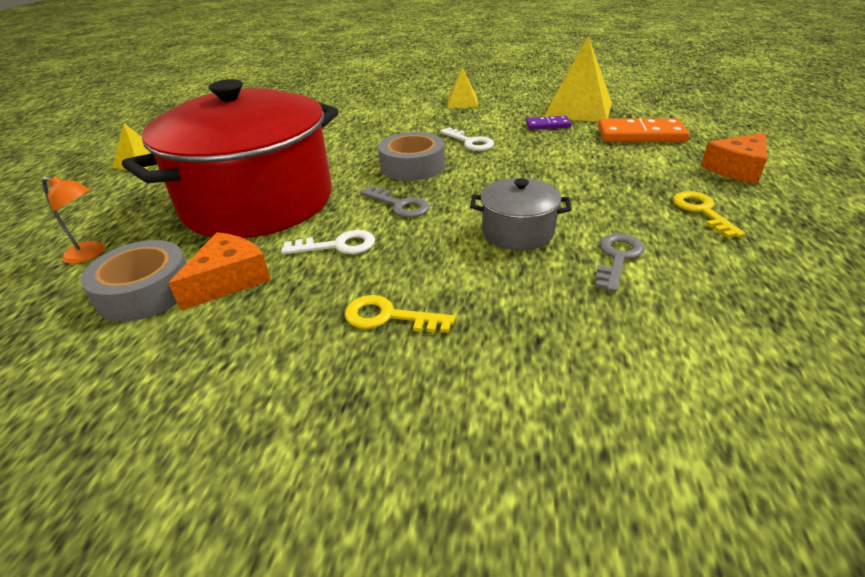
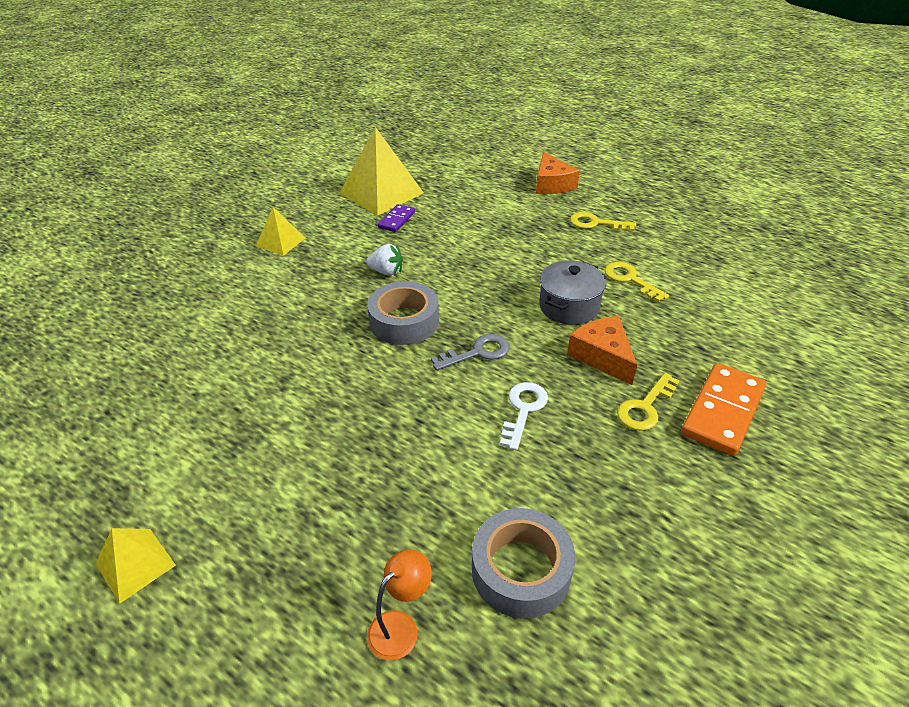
camera: 65 degrees left, 5 degrees up
(229, 280) = (538, 497): orange cheese -> orange cheese (602, 356)
(258, 202) = (387, 450): red pot -> none
(470, 142) = (386, 272): white key -> white strawberry
(617, 258) = (630, 279): grey key -> yellow key
(640, 135) = (464, 191): orange domino -> orange domino (723, 411)

